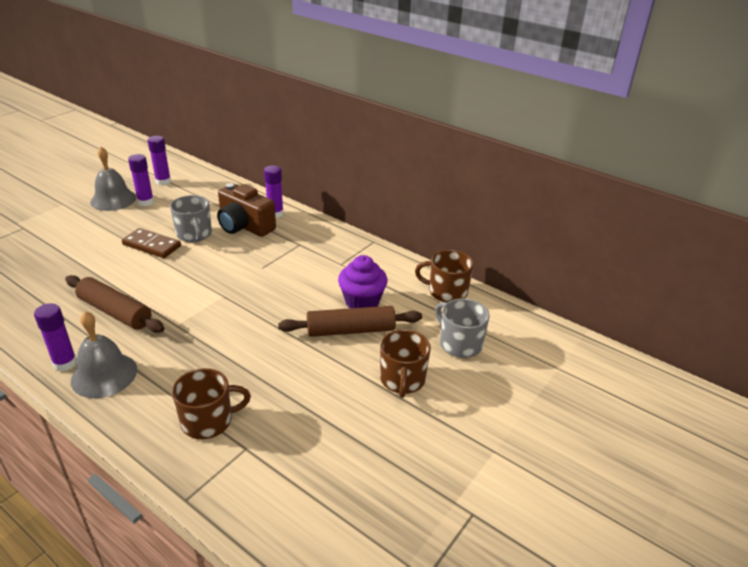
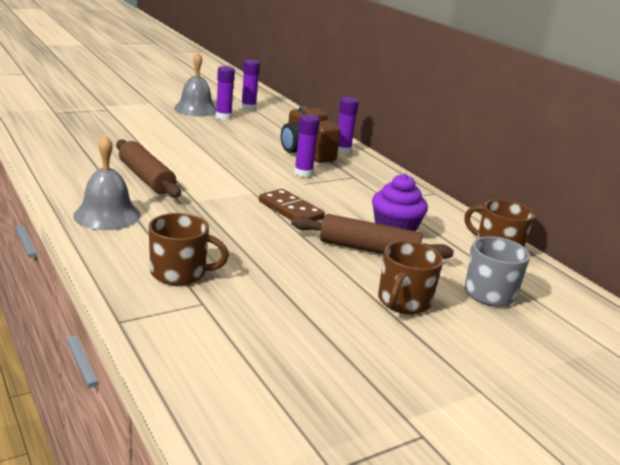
camera: 20 degrees right, 10 degrees down
(65, 363) = (79, 199): purple glue stick -> purple glue stick (303, 173)
(152, 245) = (209, 144): brown domino -> brown domino (291, 210)
(194, 234) = (254, 147): grey mug -> none

